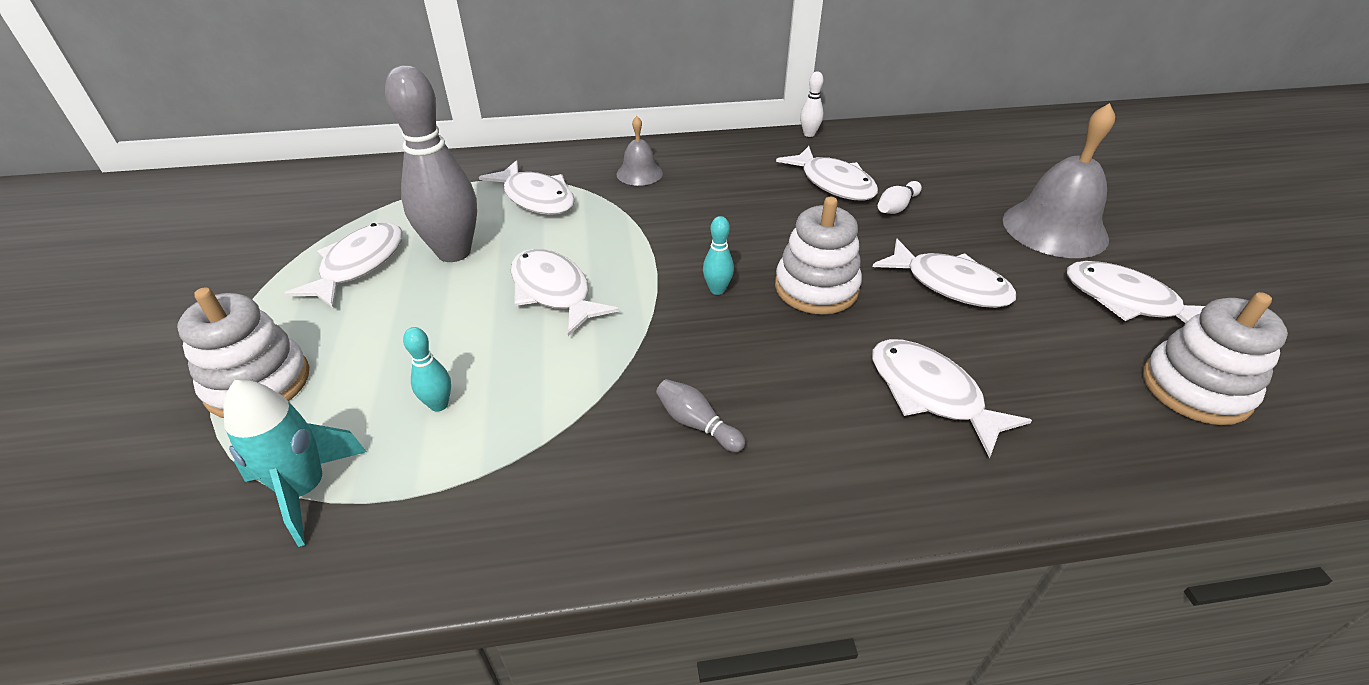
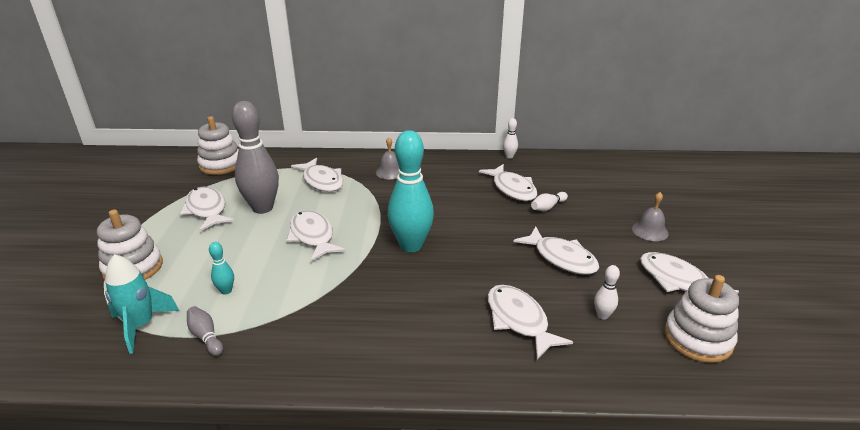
camera: 10 degrees right, 10 degrees down
(359, 265) = (207, 210): white fish -> white fish turned 60 degrees counterclockwise
(697, 424) = (368, 319): grey bowling pin -> grey bowling pin (206, 336)
(717, 290) = (411, 245): turquoise bowling pin -> turquoise bowling pin, size x2.33
(816, 288) = (473, 251): white stacking toy -> white stacking toy (221, 165)
(1048, 369) = (602, 315): none -> white bowling pin
(1054, 228) = (650, 231): grey bell -> grey bell, size x0.52

